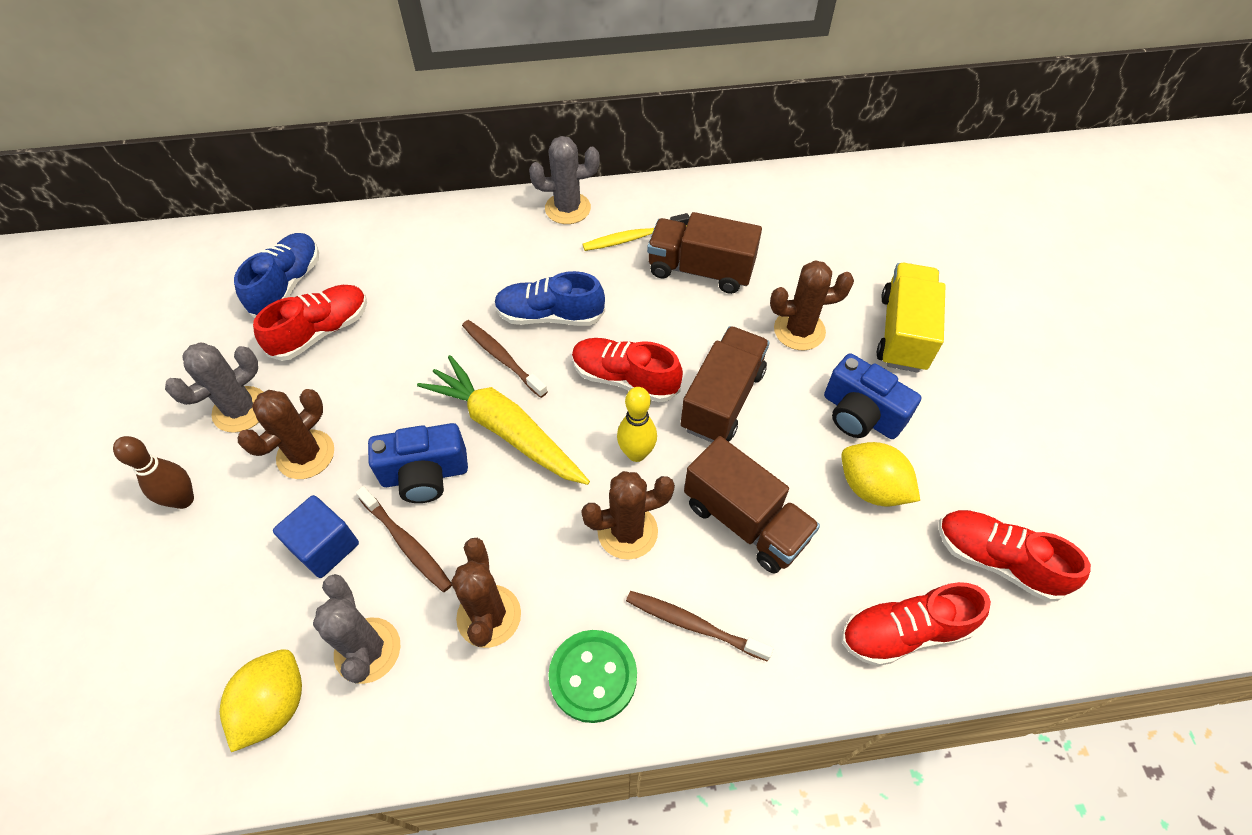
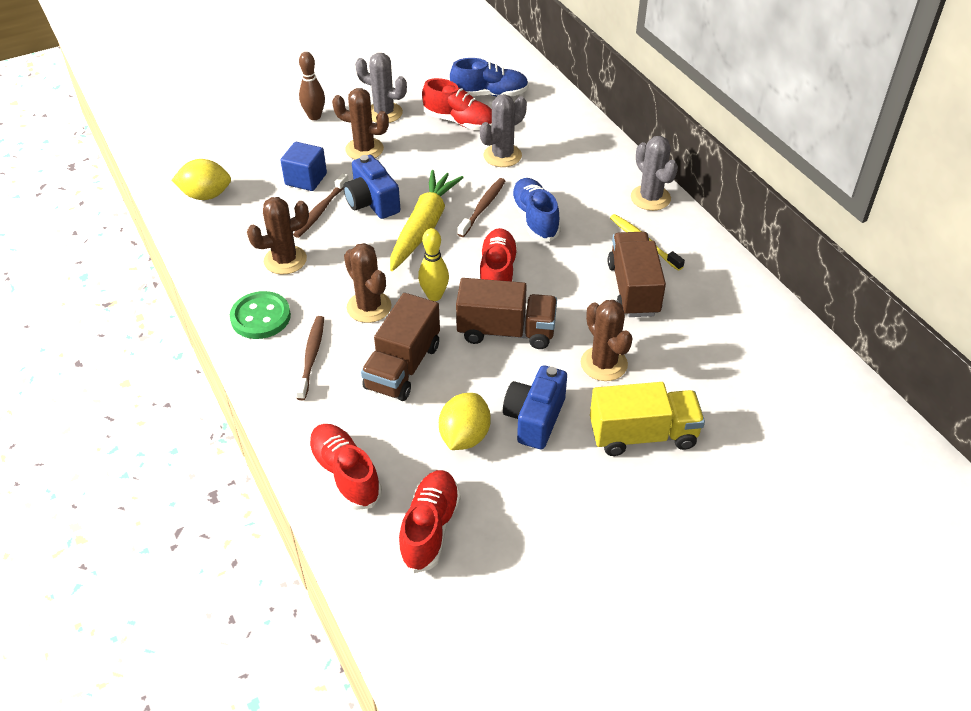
camera: 70 degrees right, 10 degrees down
(367, 650) = (247, 218): grey cactus -> grey cactus (502, 156)

